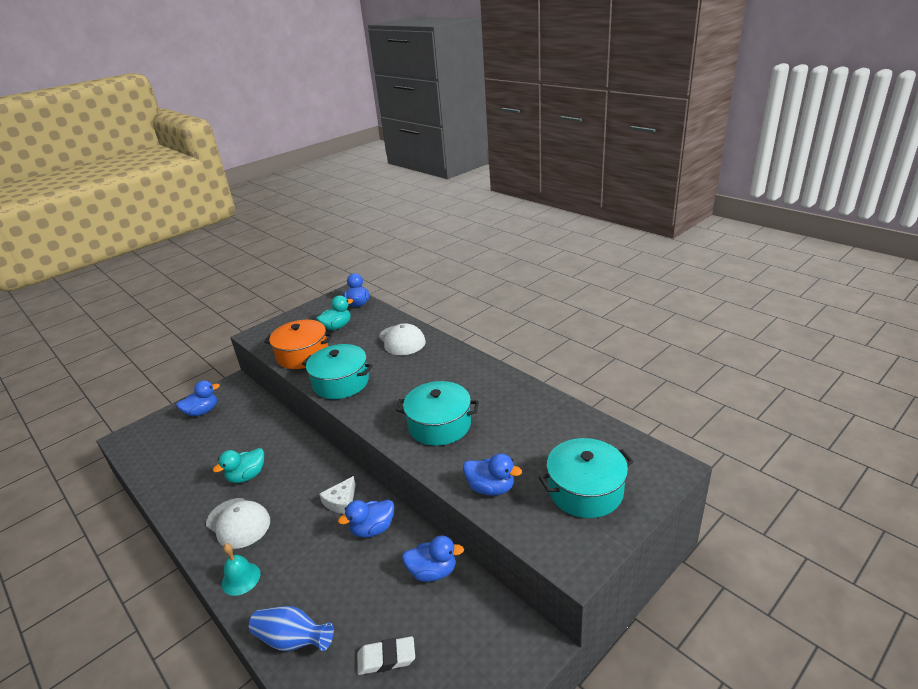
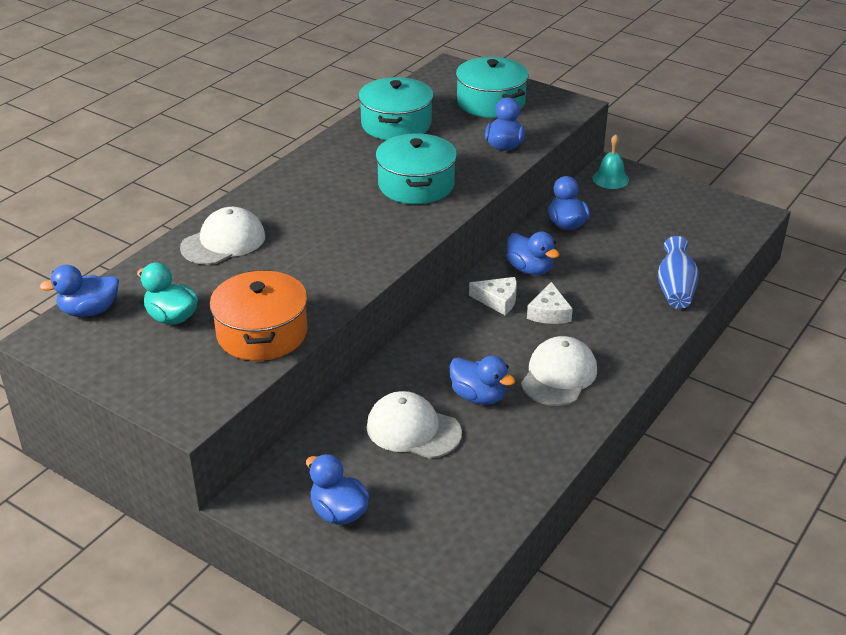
camera: 105 degrees left, 5 degrees up
(239, 443) = (413, 430): none -> white cap
(241, 578) = (630, 346): turquoise bell -> turquoise bell (610, 179)
(247, 476) = (478, 396): turquoise duck -> blue duck
(310, 531) = (549, 313): none -> white cheese
(341, 382) = (337, 275): turquoise pot -> turquoise pot (396, 124)
(386, 658) = (662, 234): white eraser -> none

